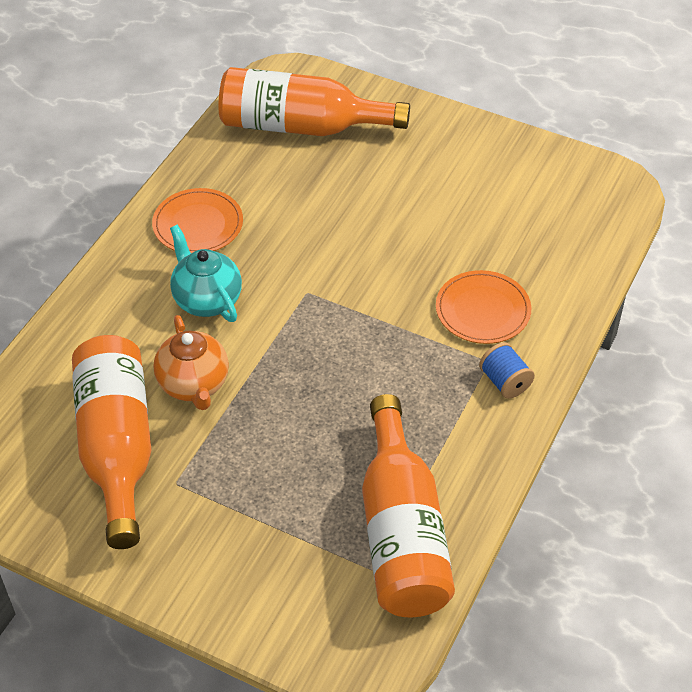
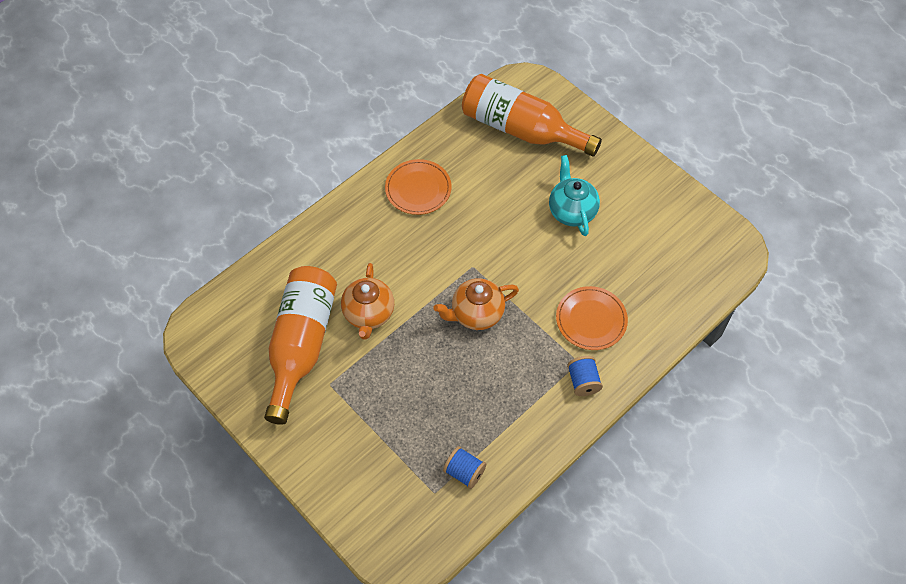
camera: 20 degrees right, 10 degrees up
(207, 300) = (402, 251): turquoise teapot -> turquoise teapot (571, 211)
(335, 344) = (476, 314): none -> orange teapot
(401, 532) = (464, 472): orange bottle -> blue spool

